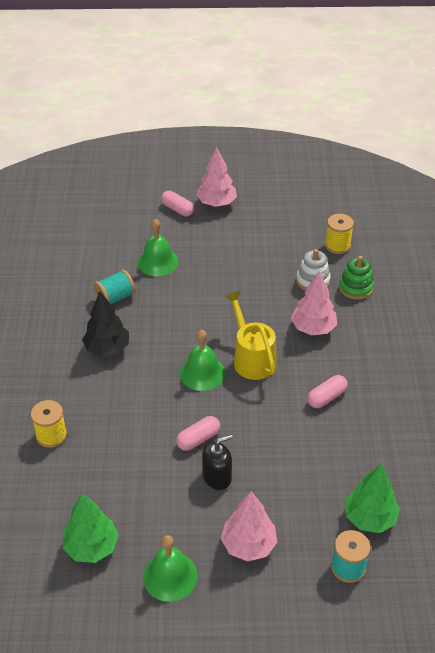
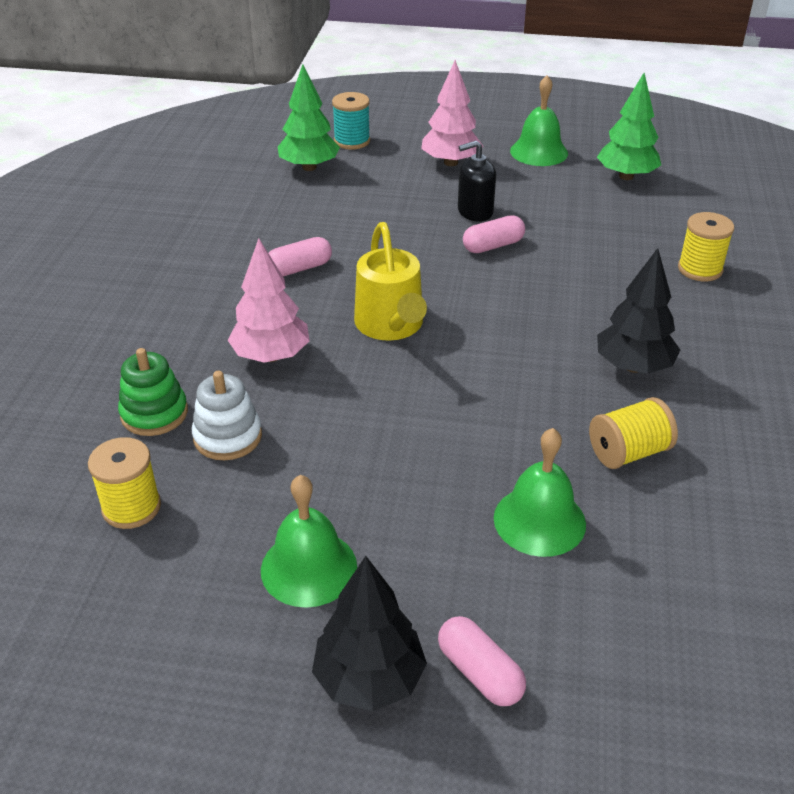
camera: 170 degrees left, 5 degrees down
(115, 298) = (628, 452): turquoise spool -> yellow spool
(202, 373) = (475, 316): green bell -> green bell (309, 567)
(216, 203) = (369, 679): pink tree -> black tree

